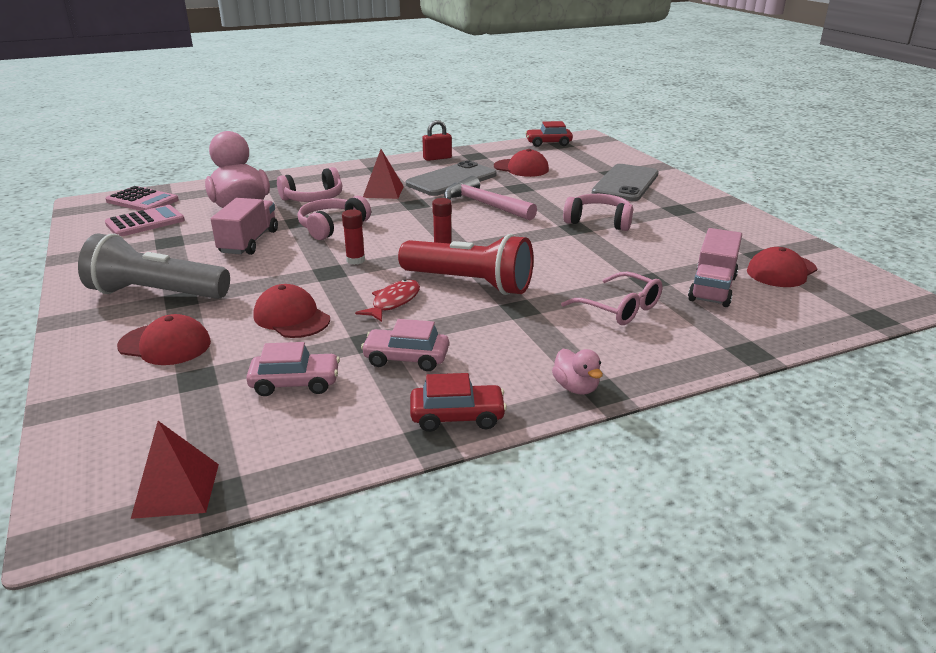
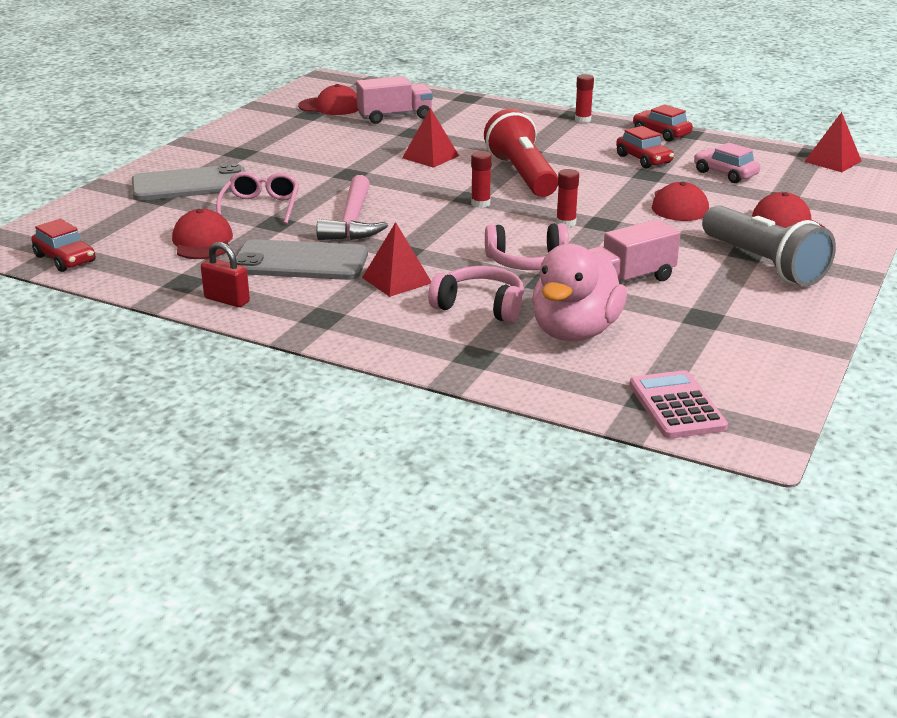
camera: 130 degrees left, 0 degrees up
(145, 222) = (705, 360): pink calculator -> none
(394, 302) = (595, 186): red fish -> none
(406, 358) = (644, 159): pink car -> red car
(571, 265) = (430, 157): none -> red pyramid
(576, 388) = (582, 120): pink duck -> red glue stick
(599, 221) = (320, 170): pink headphones -> none
(620, 308) = (473, 130): pink glasses -> pink glasses (261, 207)

